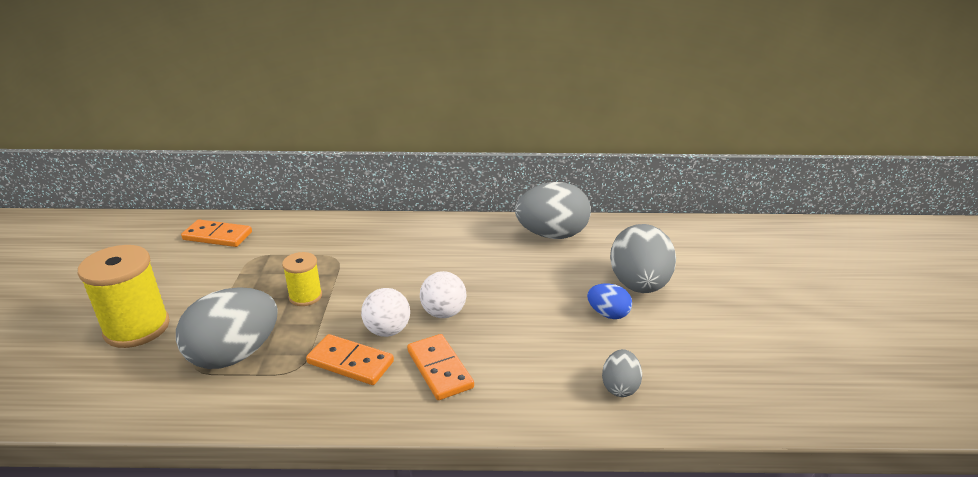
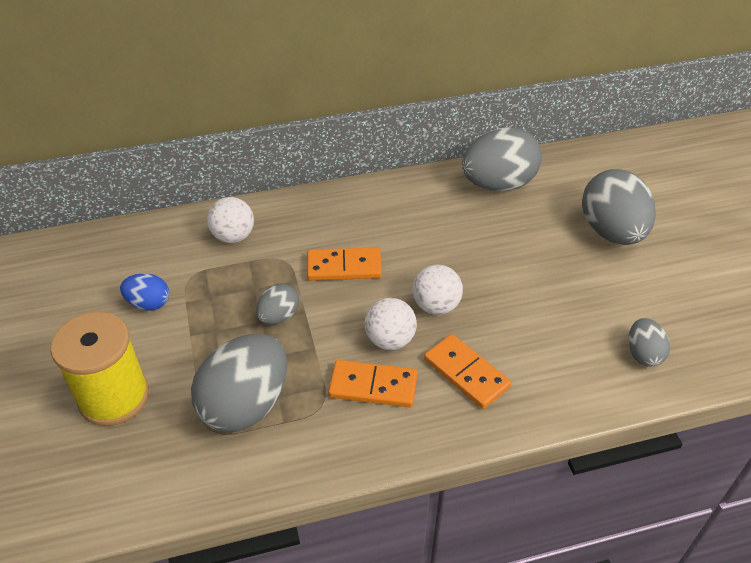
camera: 15 degrees left, 15 degrees up
(217, 236) = (127, 256): orange domino -> orange domino (344, 267)
(305, 296) = (279, 316): yellow spool -> grey egg
(307, 236) = (233, 236): none -> white ball
(608, 314) = (597, 273): blue egg -> blue egg (149, 303)

